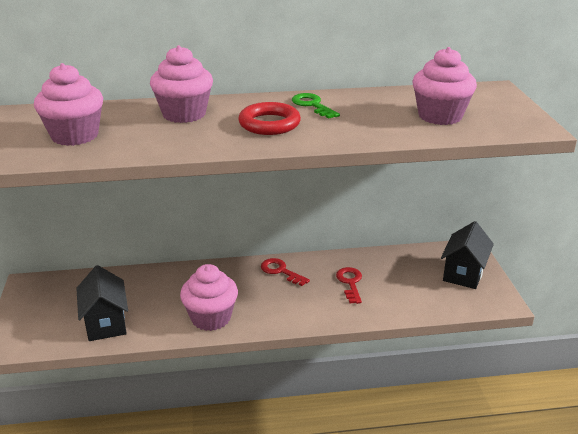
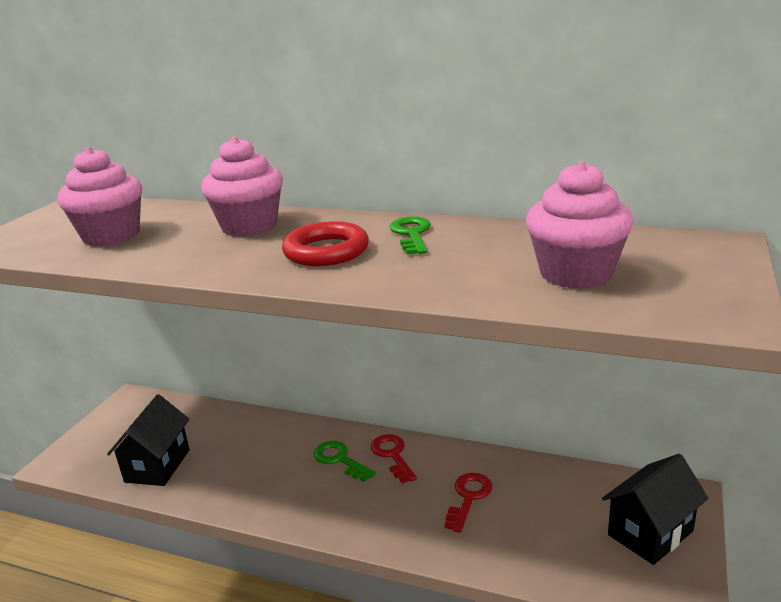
camera: 30 degrees right, 5 degrees down
(211, 318) = (264, 494): pink cupcake -> none
(246, 283) = (339, 459): none -> green key

